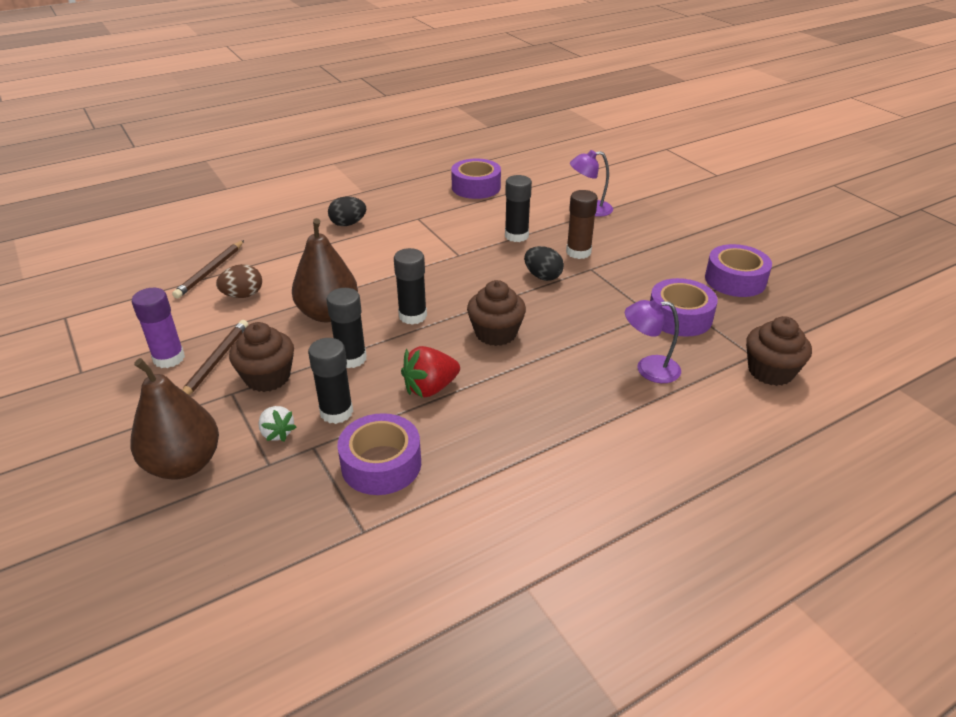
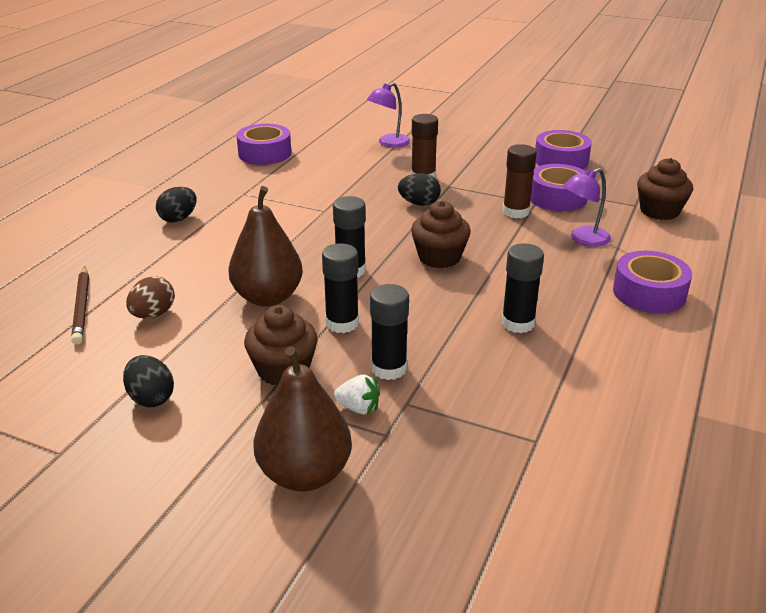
camera: 35 degrees left, 5 degrees down
(169, 358) = (151, 398): purple glue stick -> black egg
(215, 361) = (208, 380): brown pencil -> none
(381, 464) = (482, 388): purple tape -> purple tape (649, 293)
(430, 388) = (443, 317): red strawberry -> none
(516, 236) = (355, 180): black glue stick -> black glue stick (518, 323)
(619, 316) = (516, 212): none -> brown glue stick

